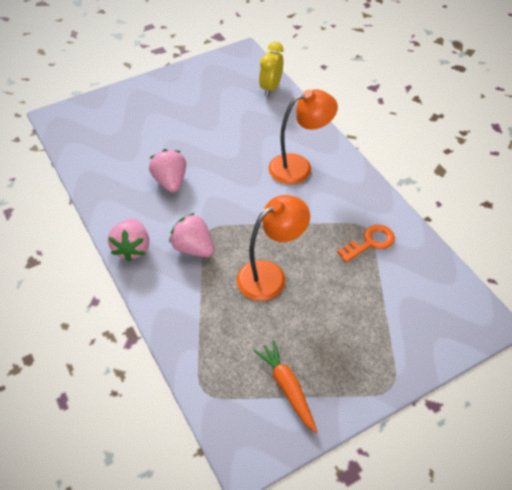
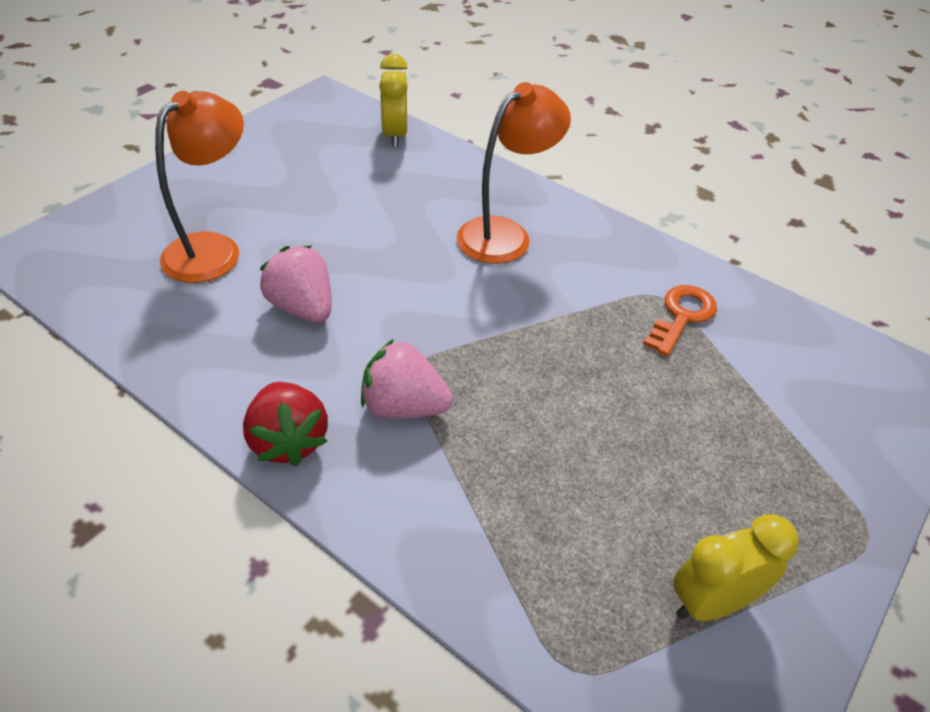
camera: 25 degrees left, 5 degrees down
(132, 248) = (288, 441): pink strawberry -> red strawberry
(270, 275) = (562, 413): orange lamp -> orange lamp (213, 249)
(287, 388) = (712, 602): orange carrot -> yellow clock

